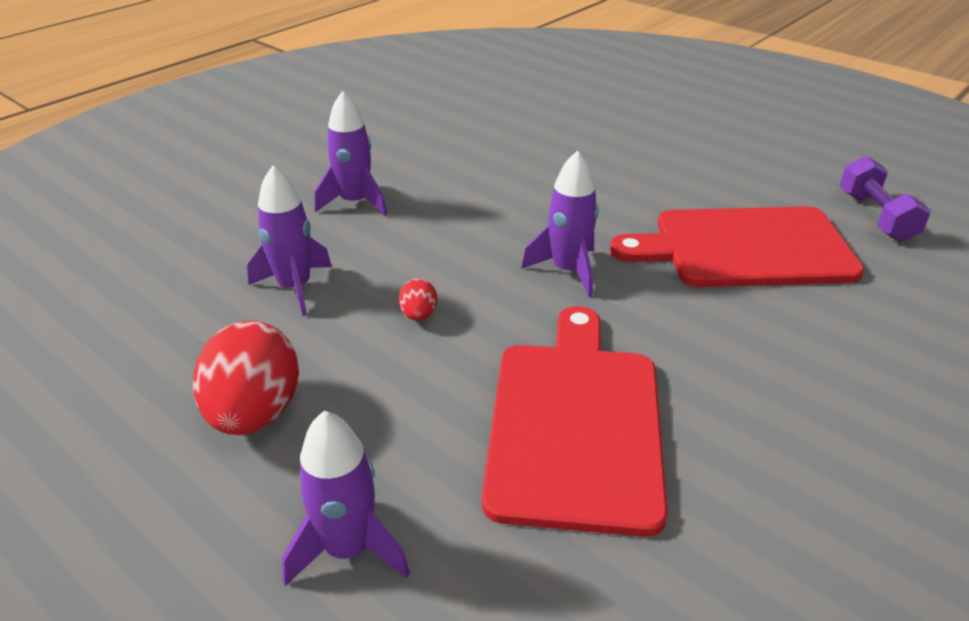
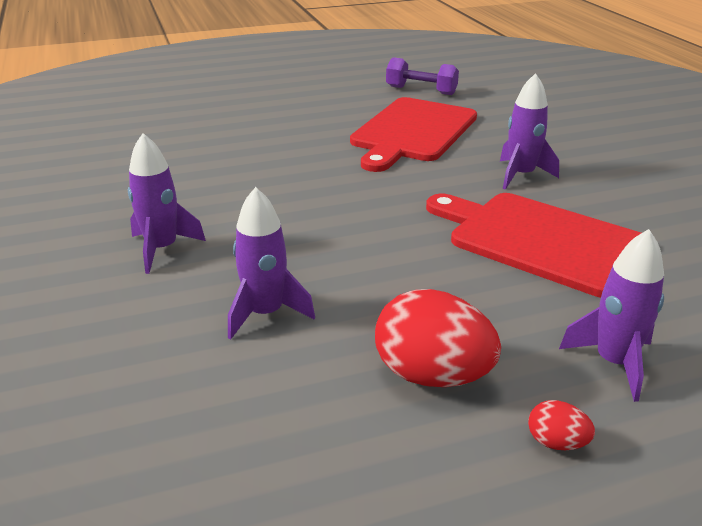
camera: 60 degrees left, 5 degrees down
(419, 315) = (370, 264): red egg -> red egg (556, 443)
(568, 271) = (375, 191): purple rocket -> purple rocket (521, 175)

